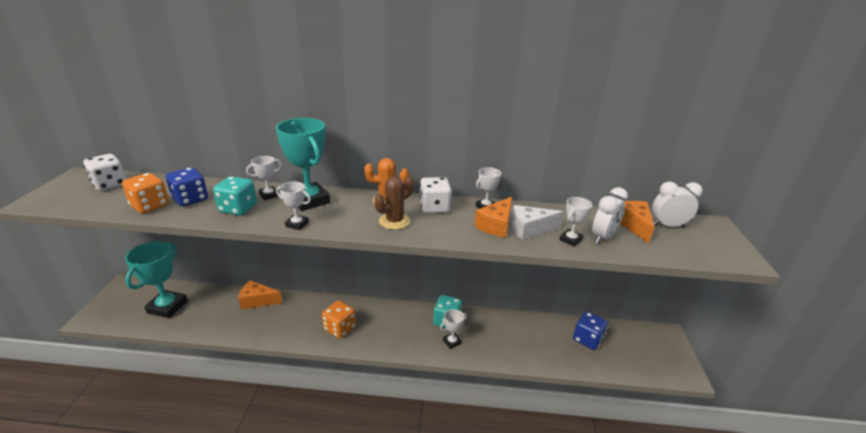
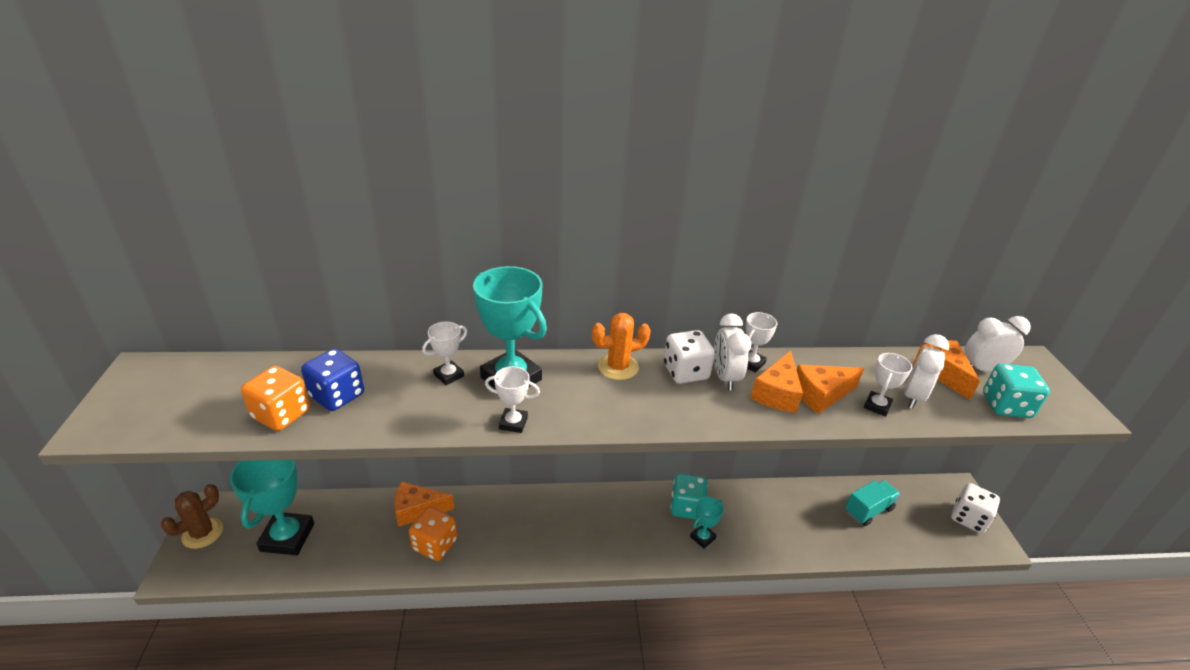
camera: 10 degrees left, 5 degrees up
(110, 184) = (198, 381): white dice -> white dice (968, 518)
(238, 209) = (416, 405): turquoise dice -> turquoise dice (1006, 406)
(340, 328) = (548, 538): orange dice -> orange dice (435, 544)
(394, 221) = (643, 402): brown cactus -> brown cactus (203, 533)
(452, 342) = (702, 537): white trophy -> turquoise trophy
(462, 213) = (725, 377): none -> white clock
(530, 229) = (821, 395): white cheese -> orange cheese
(587, 339) = (868, 510): blue dice -> turquoise truck

